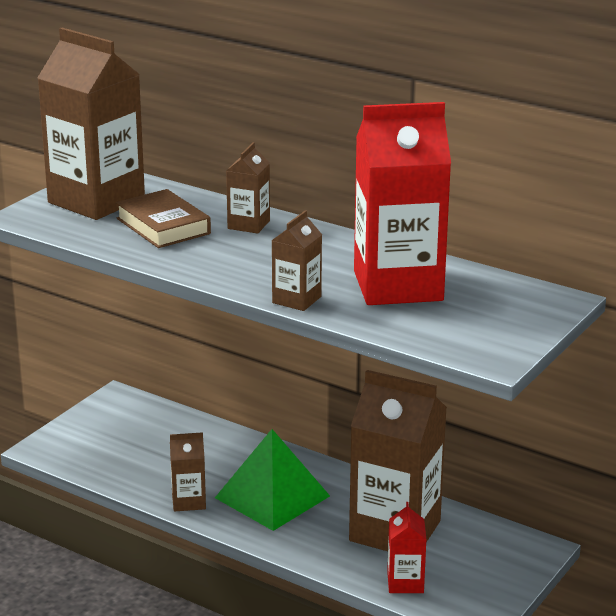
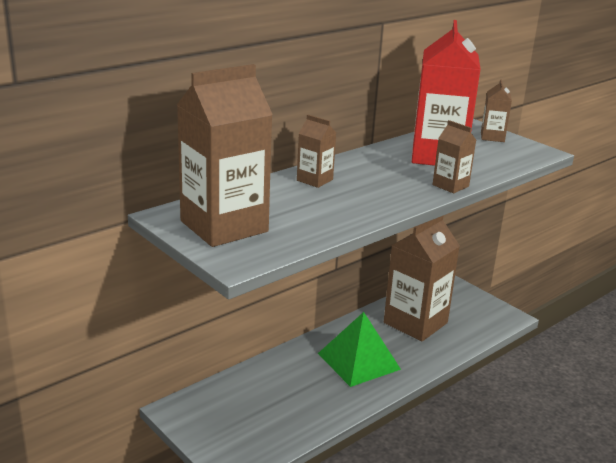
camera: 75 degrees left, 0 degrees up
(163, 226) = (298, 208): brown book -> none
(188, 501) = (350, 399): brown carton -> brown carton (492, 137)
(405, 582) = (471, 332): red carton -> none

